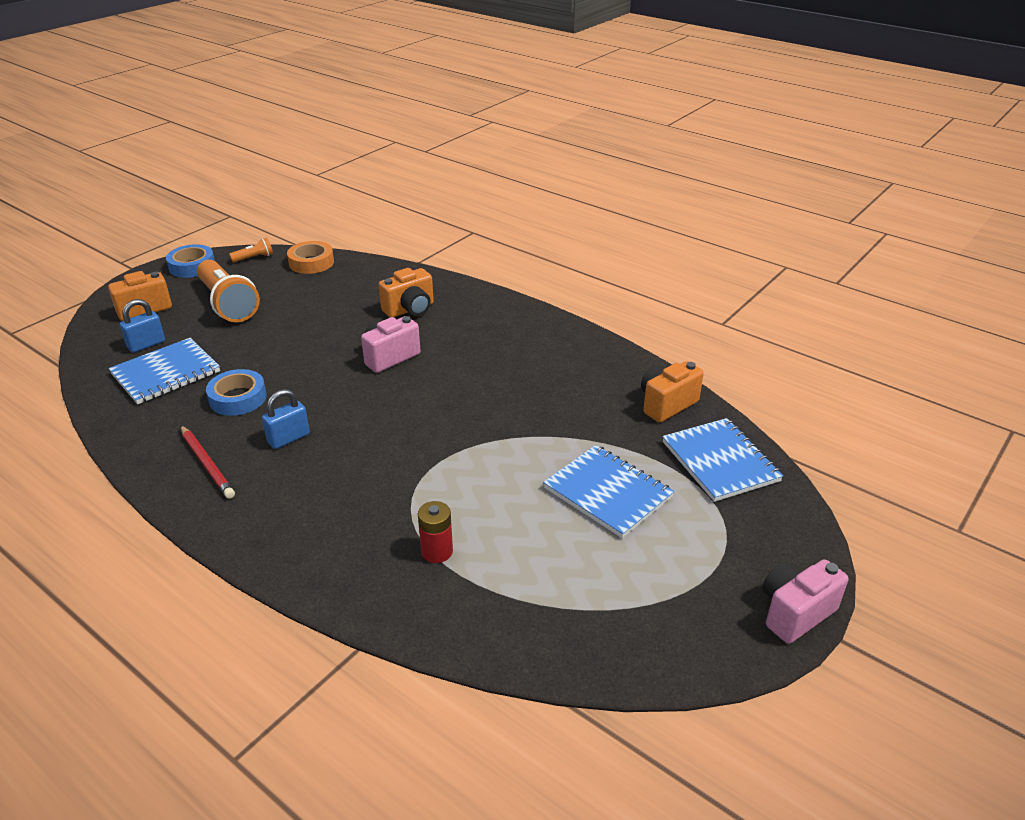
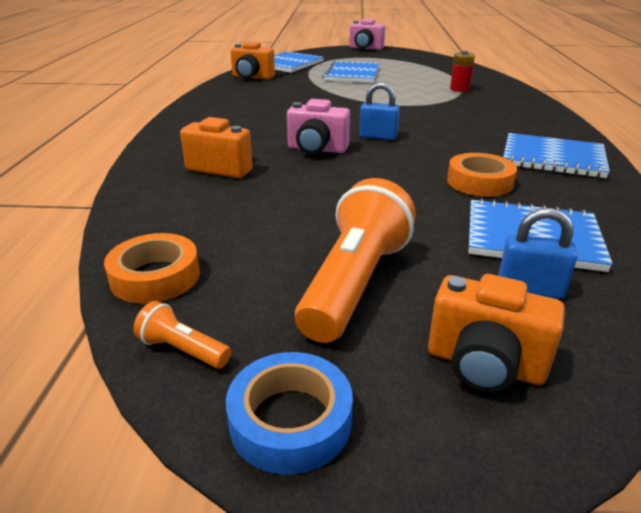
camera: 125 degrees left, 5 degrees down
(207, 464) = (553, 158): red pencil -> blue notebook
(238, 398) = (479, 182): blue tape -> orange tape
(288, 438) = (472, 145): blue padlock -> blue padlock (378, 136)

